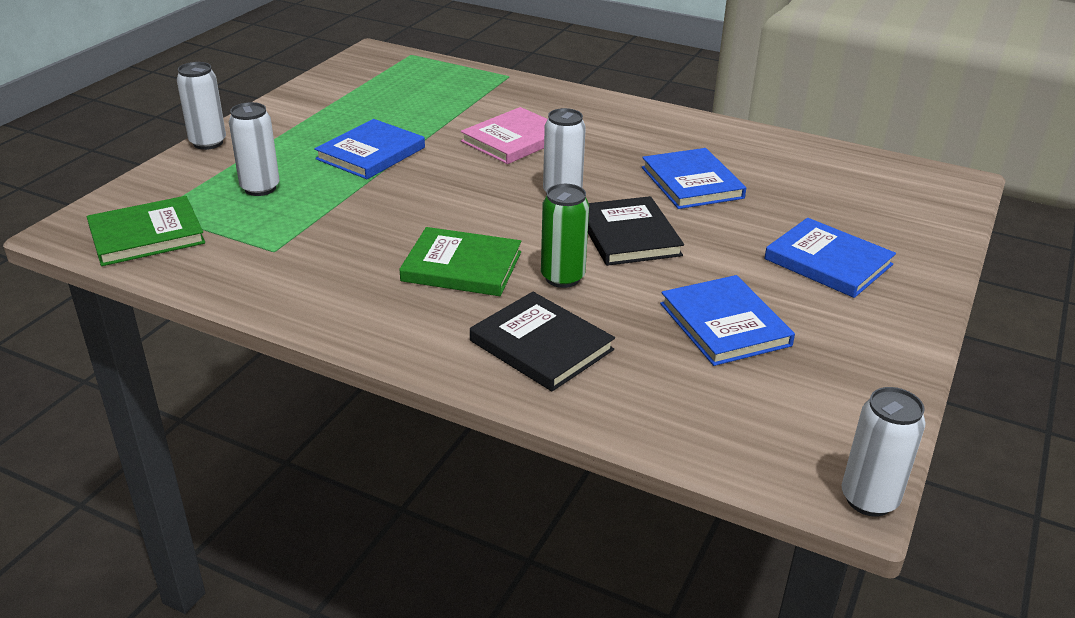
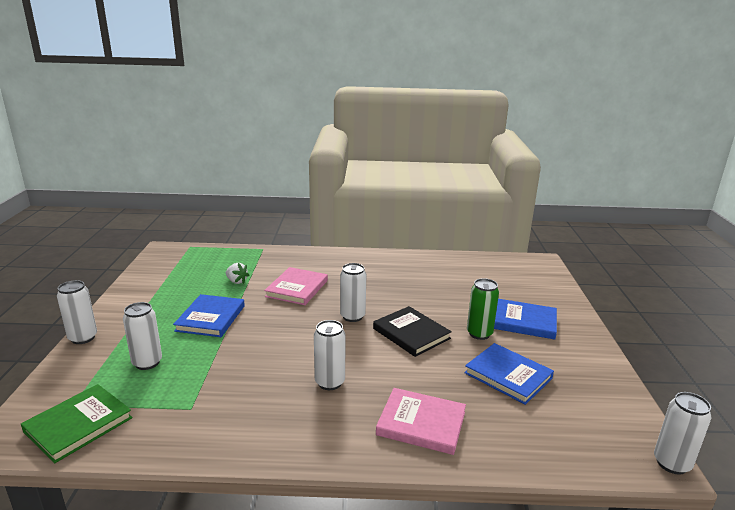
camera: 25 degrees left, 10 degrees down
(439, 113) = (237, 281): none -> white strawberry
(462, 266) = (329, 382): green book -> white can
(541, 345) = (421, 423): black book -> pink book
(562, 278) = (396, 372): green can -> green can (479, 334)
(691, 183) = (418, 292): blue book -> none

